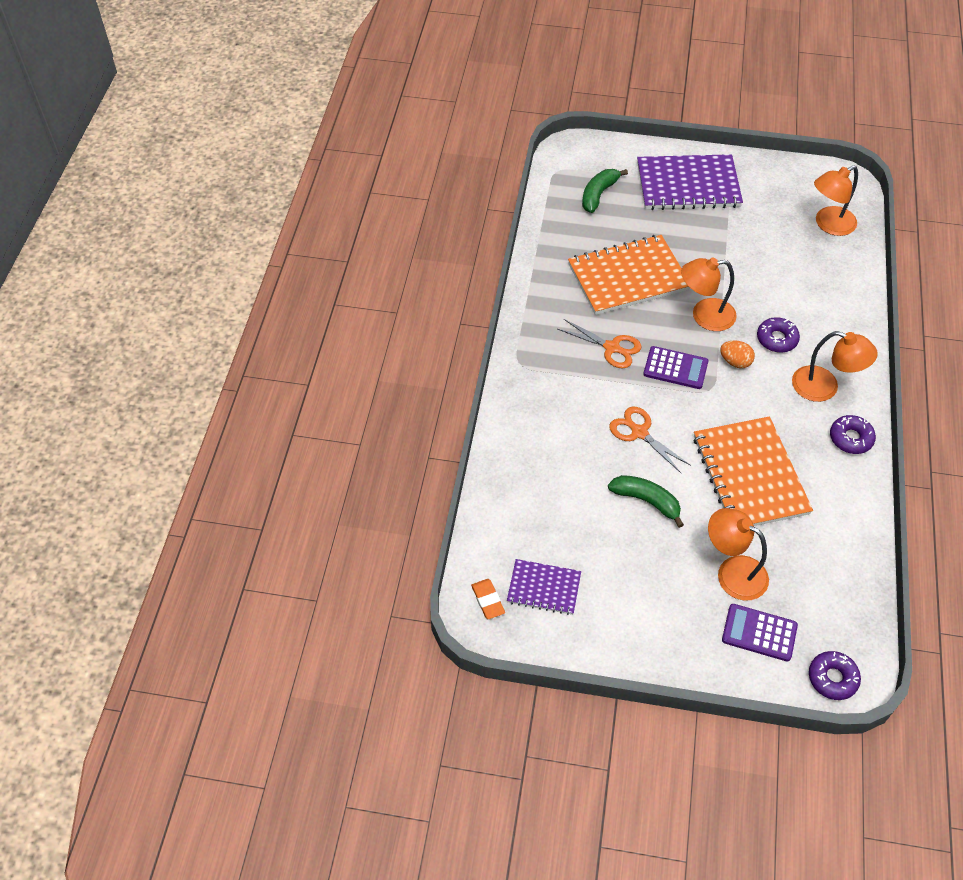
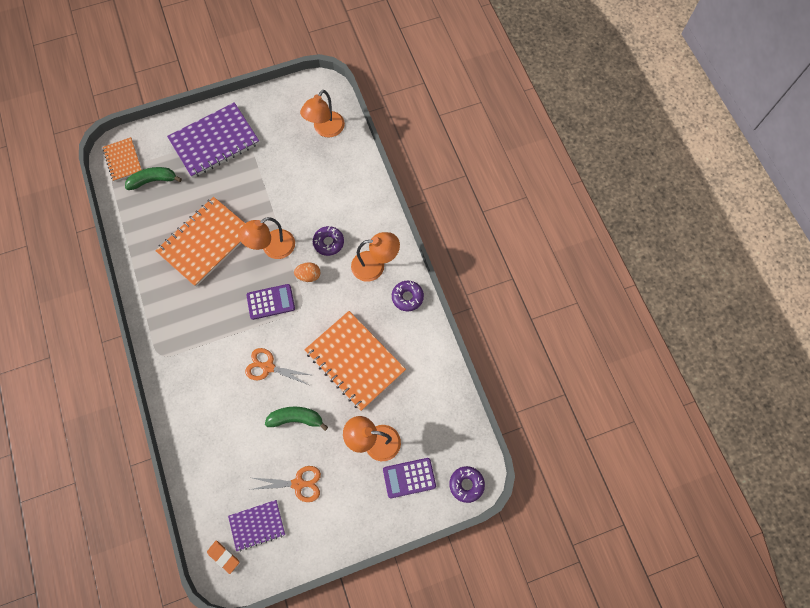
camera: 30 degrees left, 15 degrees up
(574, 162) = (123, 160): none -> orange notebook
(598, 194) = (153, 180): green banana -> green banana turned 75 degrees clockwise
(612, 348) = (220, 308): orange scissors -> orange scissors (298, 484)

